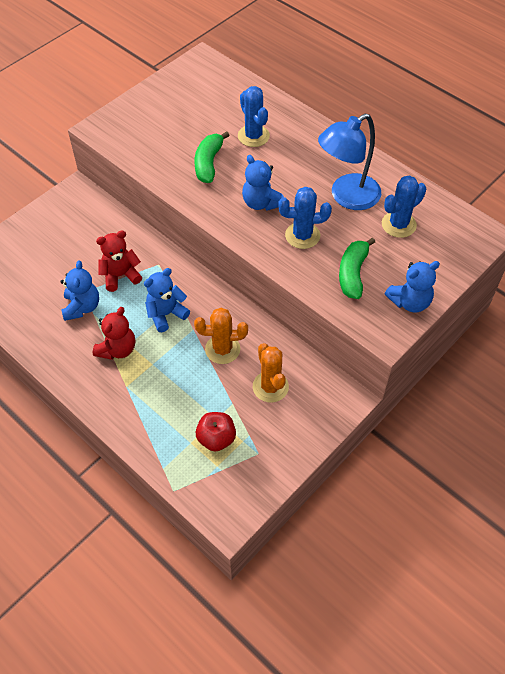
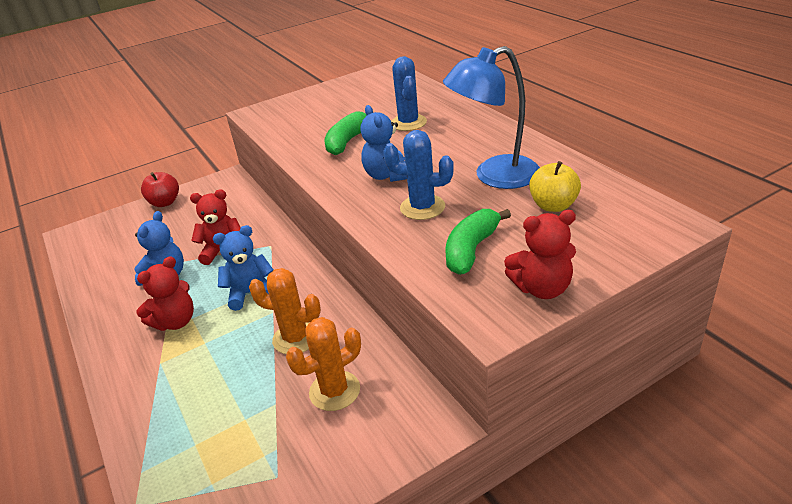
camera: 20 degrees right, 20 degrees down
(216, 438) = (231, 445): red apple -> red apple (165, 202)
(270, 387) = (334, 391): orange cactus -> orange cactus turned 60 degrees clockwise
(398, 224) = (553, 206): blue cactus -> yellow apple
(410, 302) = (542, 288): blue teddy bear -> red teddy bear

